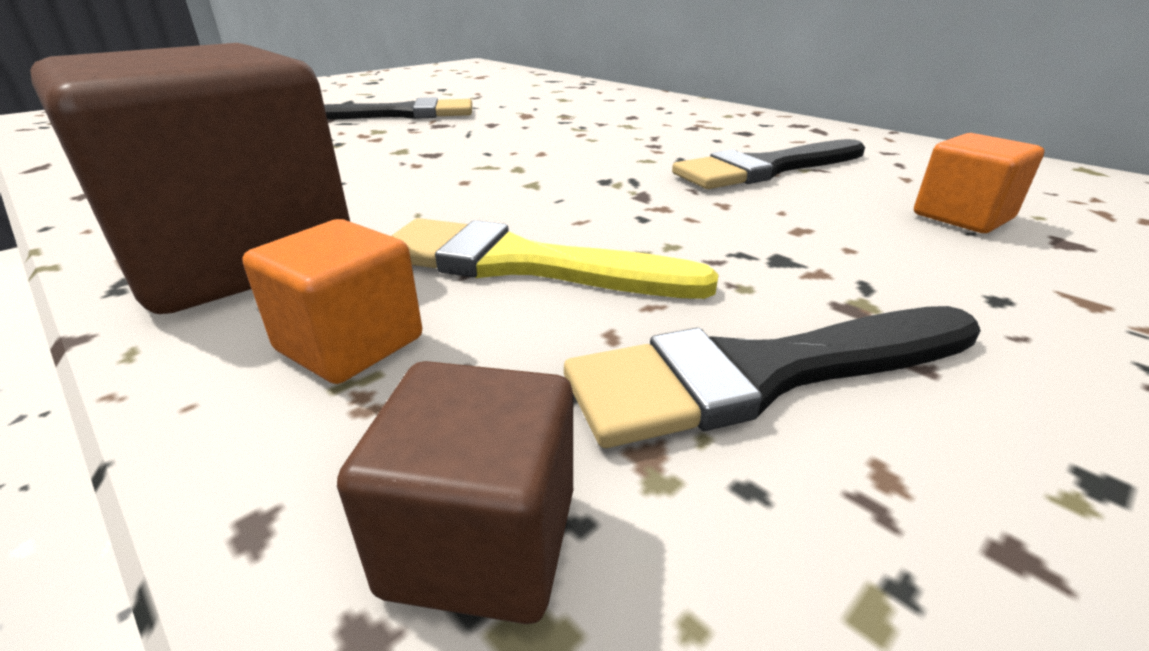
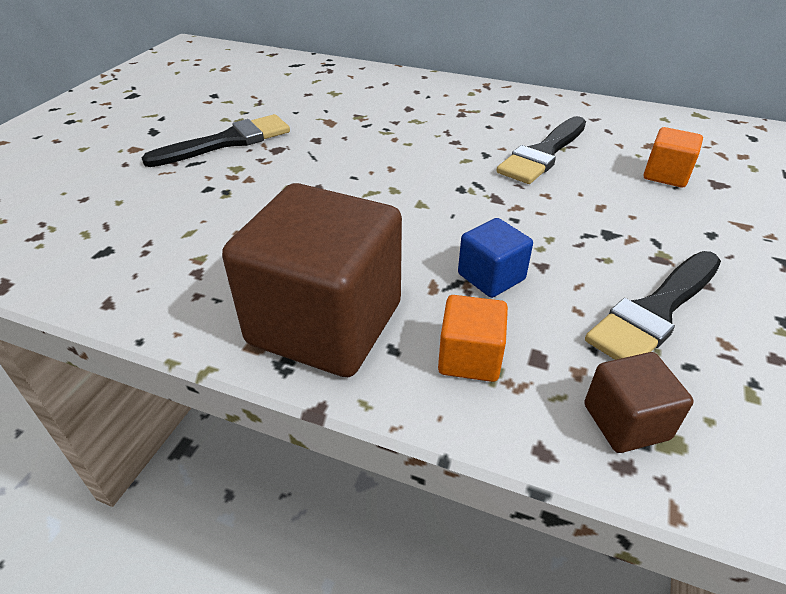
camera: 25 degrees left, 10 degrees up
(522, 264) = (491, 277): yellow brush -> blue cube

